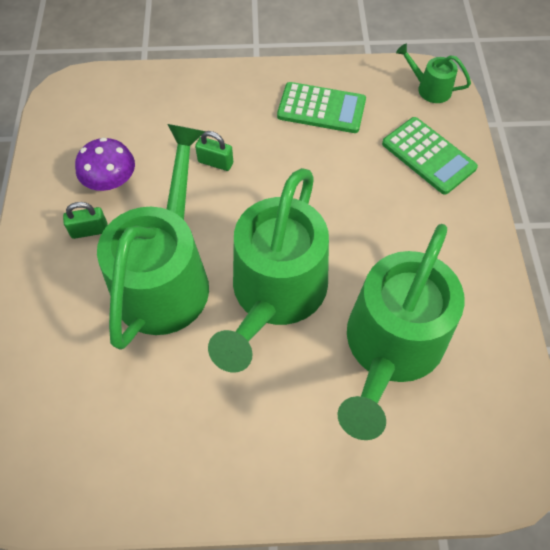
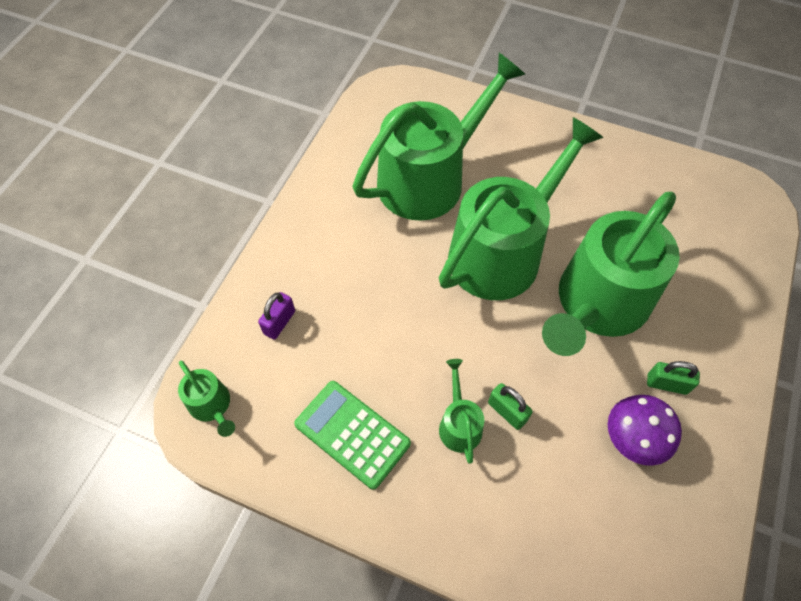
camera: 155 degrees left, 0 degrees up
(248, 141) = (459, 424): none -> green watering can
(428, 156) = (279, 322): green calculator -> purple padlock

